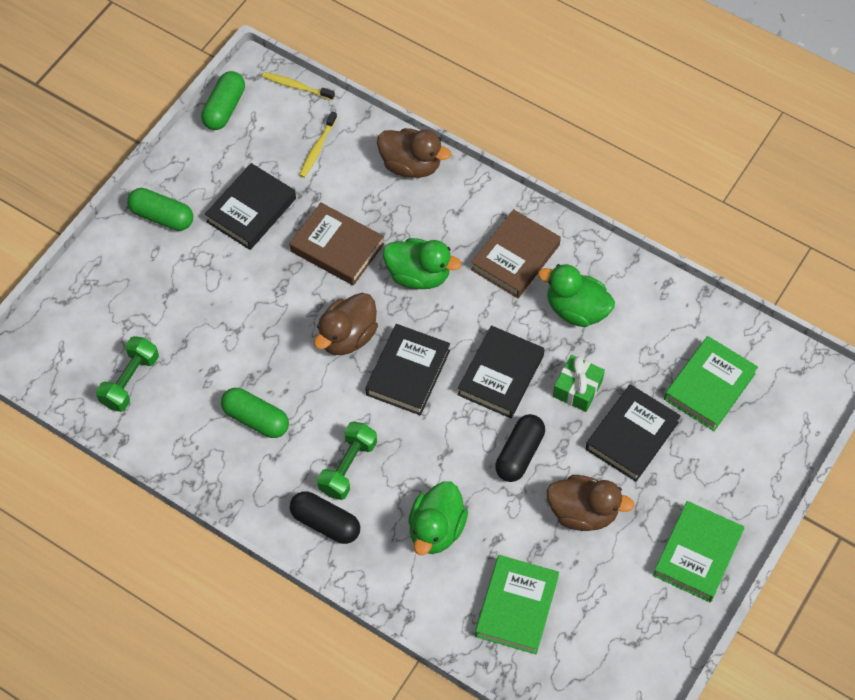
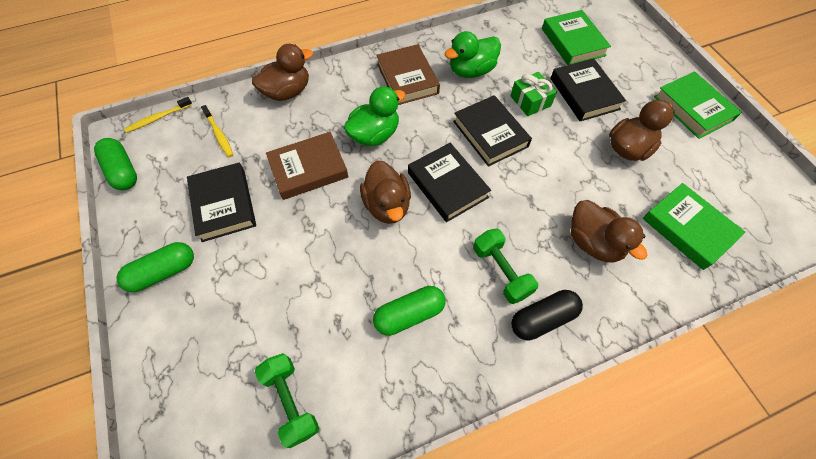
camera: 55 degrees left, 0 degrees up
(436, 529) = (593, 242): green duck -> brown duck
(519, 454) = (560, 158): black capsule -> none

